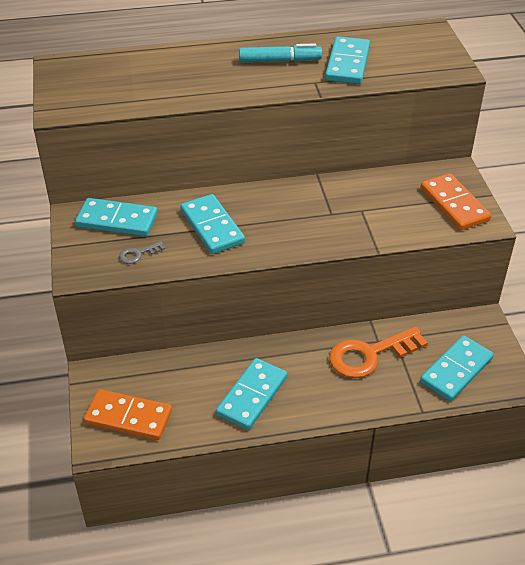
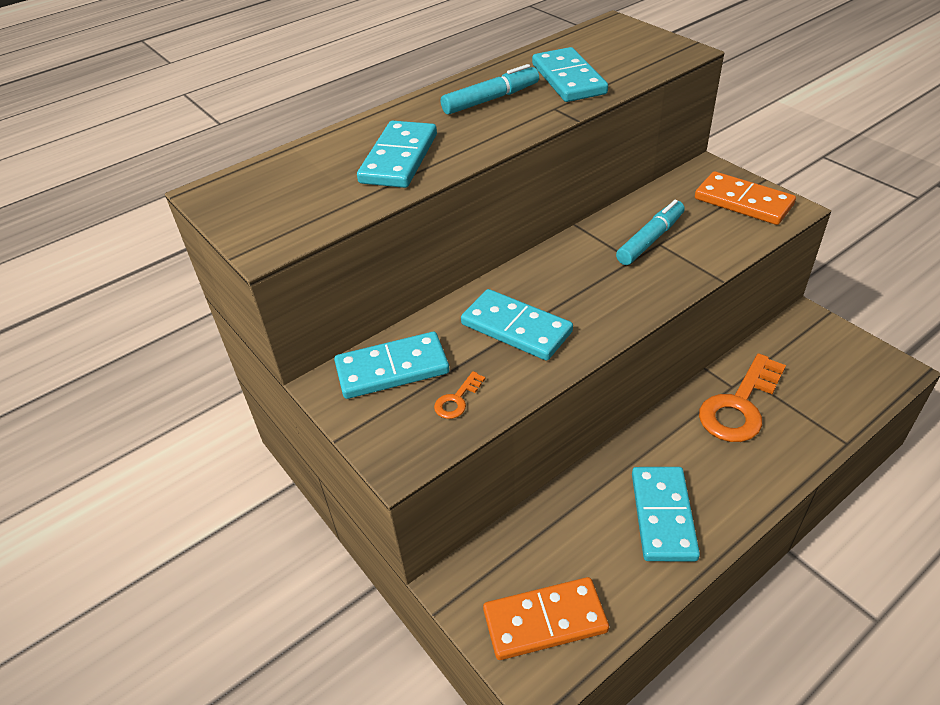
camera: 25 degrees left, 0 degrees up
(138, 254) = (457, 399): grey key -> orange key
(357, 205) = (650, 240): none -> turquoise marker
(456, 370) = (835, 382): turquoise domino -> turquoise domino (399, 158)

